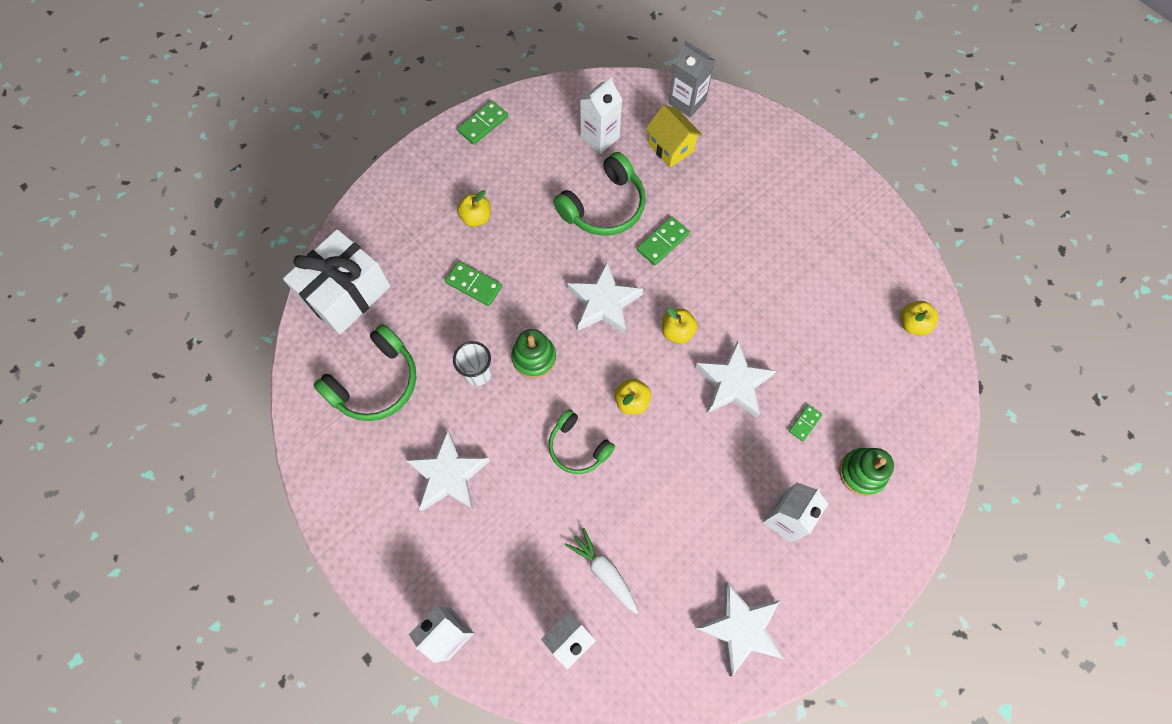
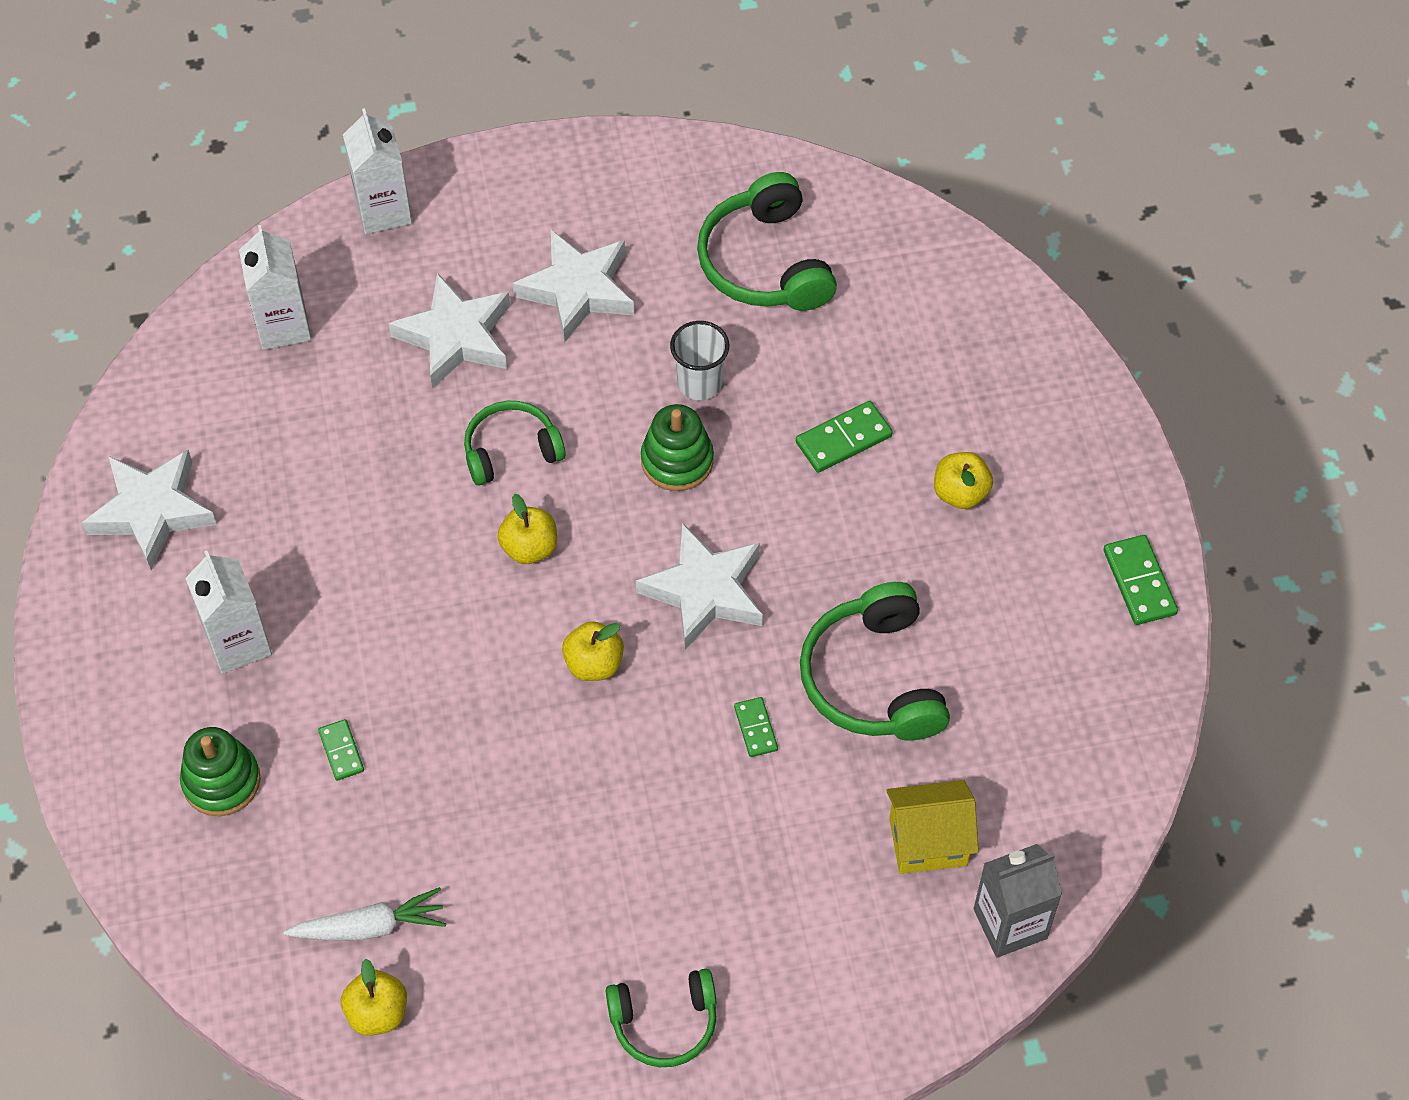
camera: 120 degrees right, 10 degrees down
(346, 293) = (928, 281): white gift -> none
(600, 137) = (1012, 742): white carton -> none
(604, 571) = (332, 400): white carrot -> white carrot (370, 927)
(663, 242) = (755, 728): green domino -> green domino, size x0.63
(733, 383) = (464, 692): white star -> white star (456, 336)
(826, 206) = (664, 1022): none -> green headphones

